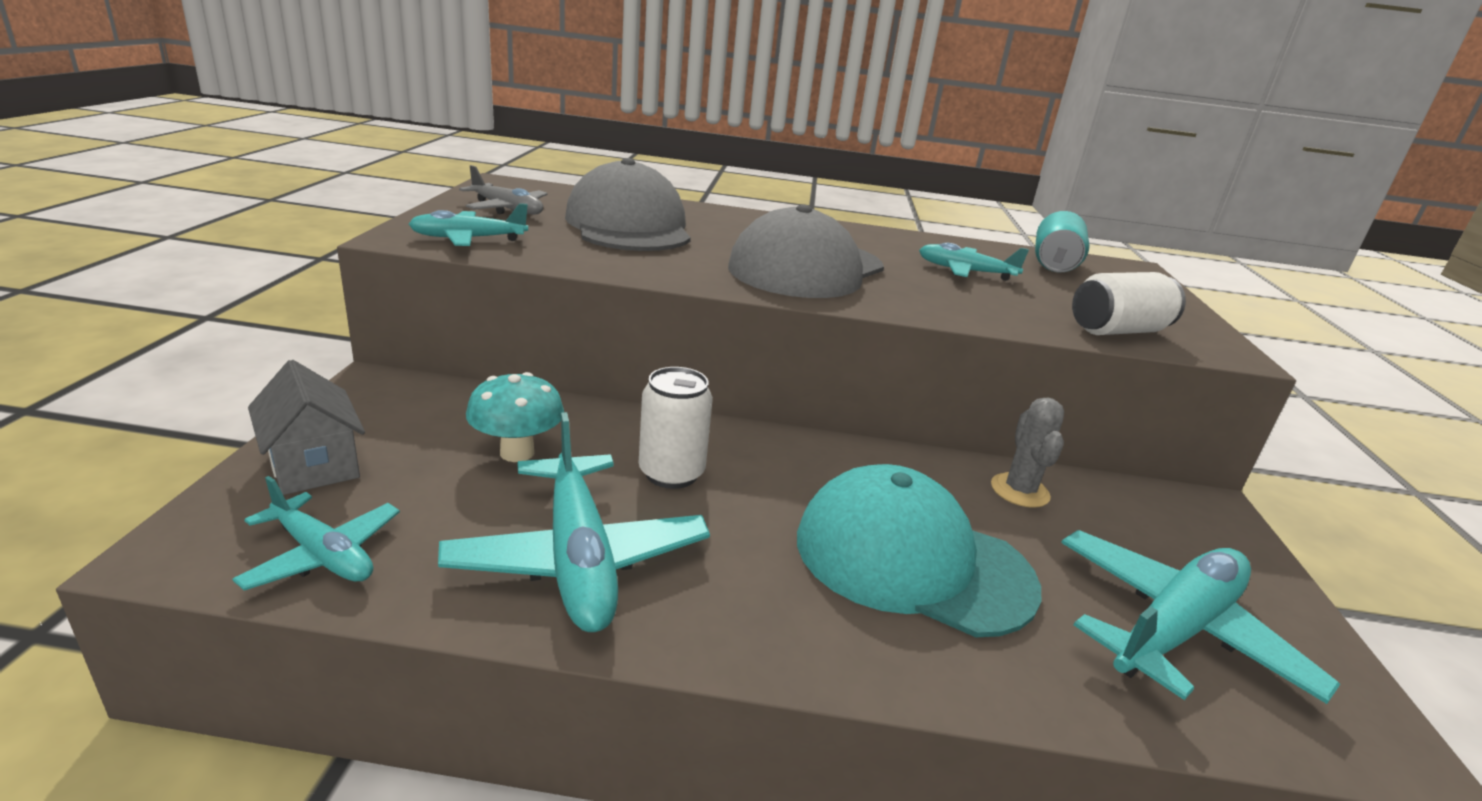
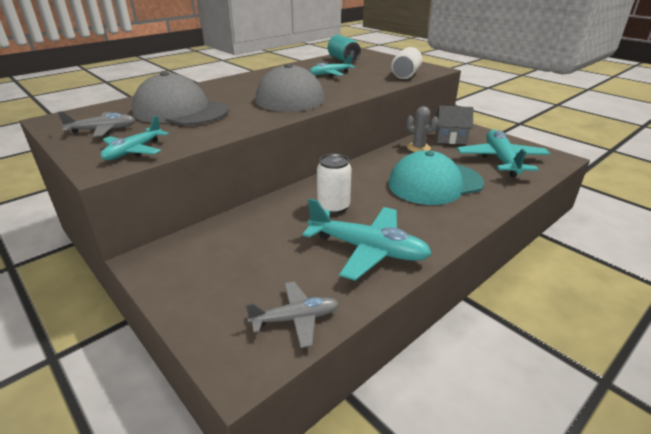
camera: 45 degrees left, 5 degrees up
(314, 465) = (208, 303): grey house -> grey house (450, 139)
(323, 555) = (296, 319): turquoise plane -> grey plane
(517, 453) = (272, 238): turquoise mushroom -> none

